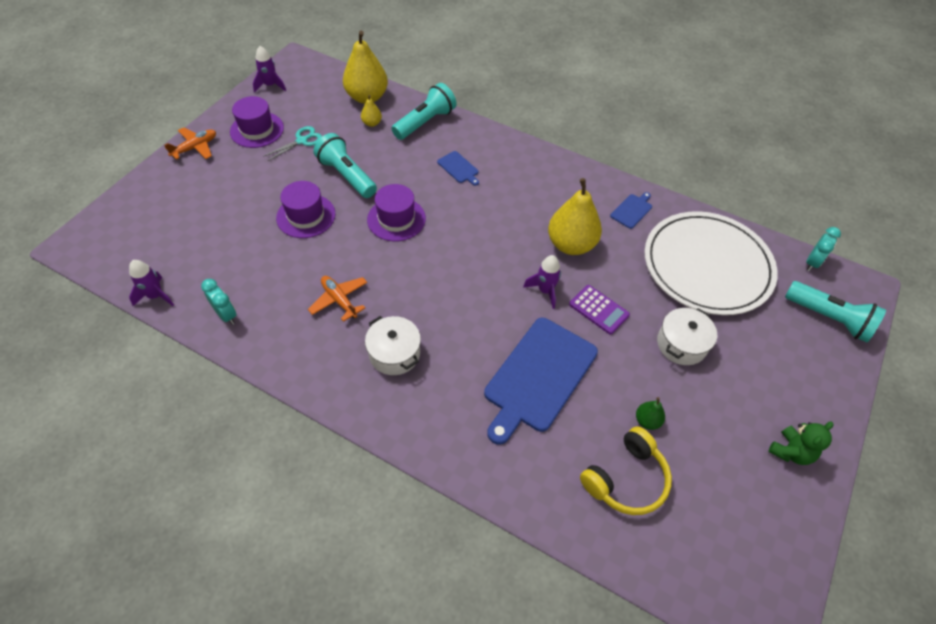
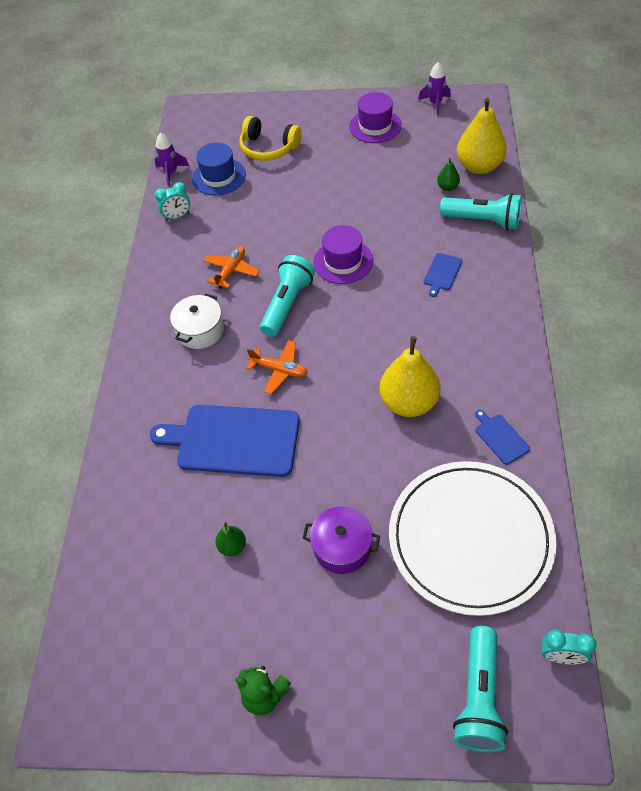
camera: 70 degrees right, 0 degrees up
(195, 148) = (325, 106): orange plane -> orange plane (279, 370)
(204, 260) = (219, 177): none -> blue hat
(226, 315) = (177, 217): turquoise clock -> turquoise clock turned 45 degrees clockwise
(302, 141) = (386, 157): turquoise scissors -> none
(306, 216) = (303, 205): purple hat -> none
(347, 176) = (368, 205): turquoise flashlight -> turquoise flashlight (287, 304)
(372, 123) = (447, 187): yellow pear -> green pear
(545, 291) = (335, 405): purple rocket -> none
(598, 310) = (340, 458): purple calculator -> none
(626, 479) = (162, 549): yellow headphones -> yellow headphones (268, 148)
(632, 210) = (500, 437): blue cutting board -> blue cutting board turned 135 degrees counterclockwise
(681, 344) = (342, 547): white pot -> purple pot

